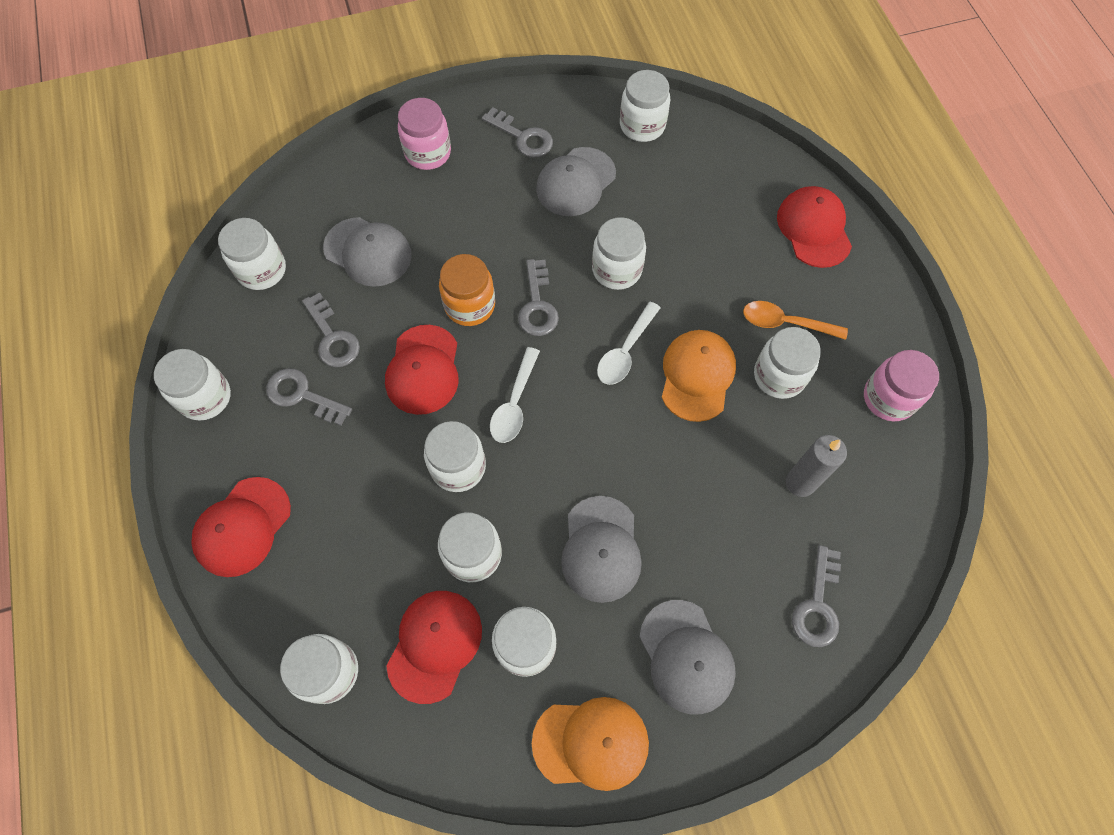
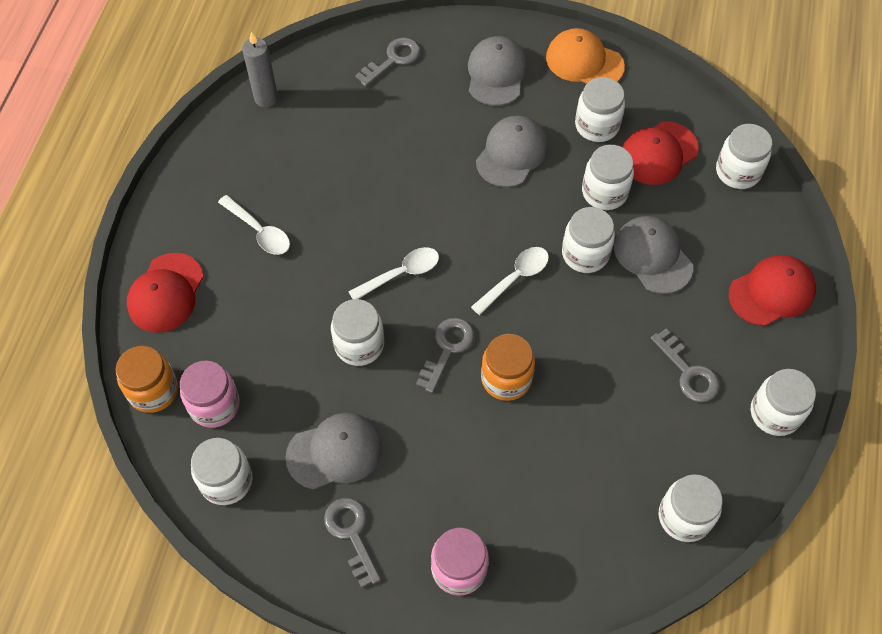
camera: 150 degrees left, 5 degrees down
(332, 337) = (642, 412): grey key -> none
(368, 252) = (573, 482): grey cap -> grey cap (652, 256)
(423, 370) = (575, 342): red cap -> none
(697, 376) = (359, 228): orange cap -> none
(752, 155) = (153, 390): none -> orange jar
(779, 376) = (298, 197): white jar -> none
(785, 323) = (259, 231): orange spoon -> white spoon
(800, 483) = (345, 126): grey candle -> grey candle (266, 98)
(888, 398) = (234, 144): pink jar -> pink jar (214, 405)

